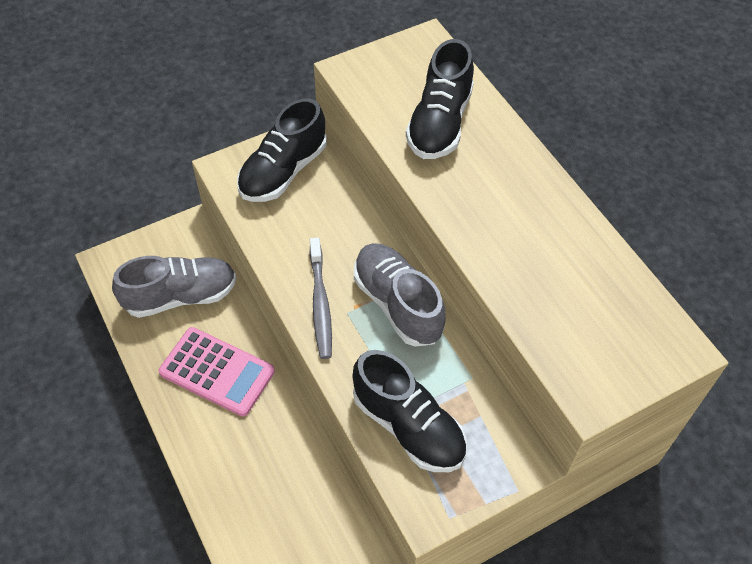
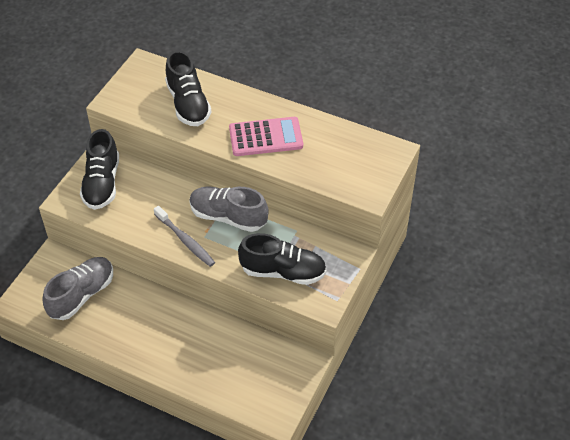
camera: 35 degrees left, 5 degrees down
(217, 372) = (140, 321): pink calculator -> pink calculator (266, 137)

